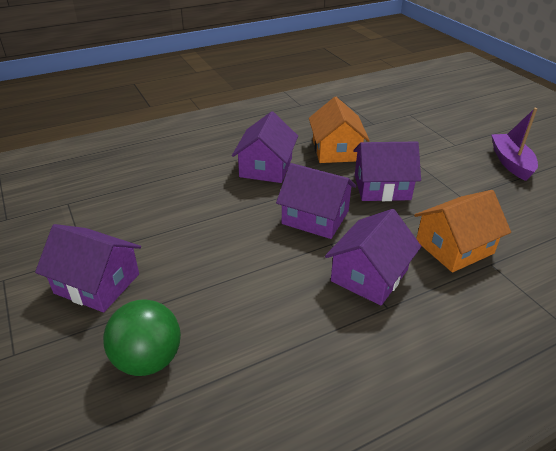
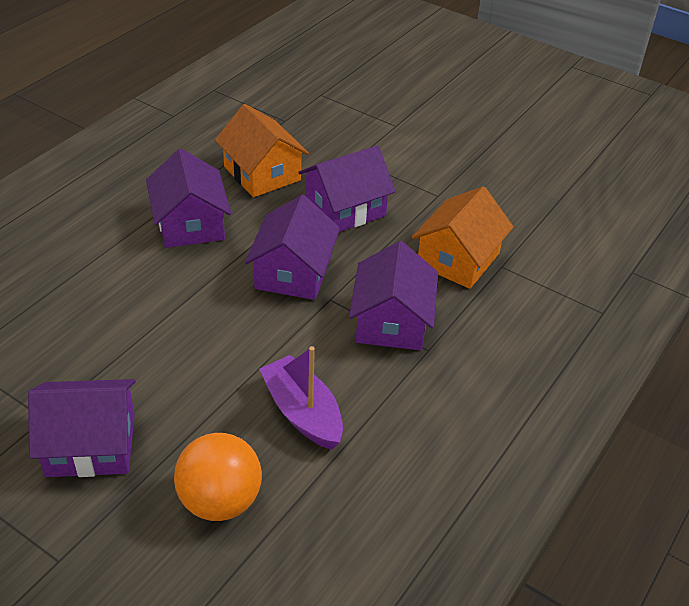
camera: 30 degrees left, 5 degrees up
(148, 359) = (220, 501): green ball -> orange ball
(315, 217) = (293, 272): purple house -> purple house turned 75 degrees counterclockwise
(511, 163) = (466, 134): purple boat -> purple boat (302, 412)

